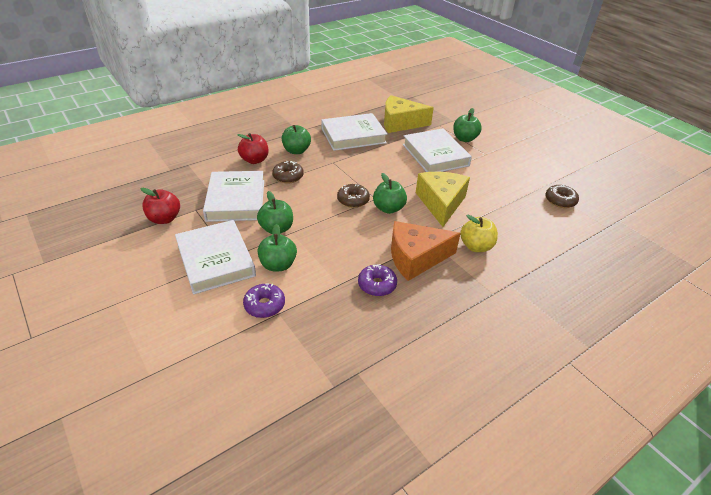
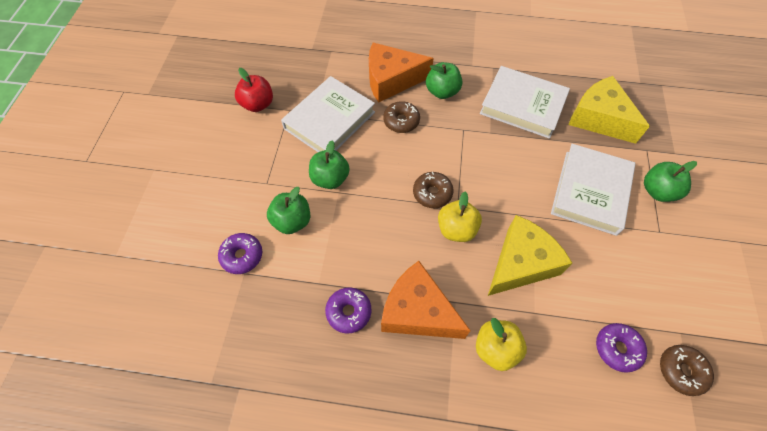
camera: 45 degrees right, 20 degrees up
(215, 260) = (252, 178): white book -> none
(254, 160) = (391, 80): red apple -> orange cheese
(388, 208) = (456, 229): green apple -> yellow apple
(526, 209) = (617, 349): none -> purple donut

